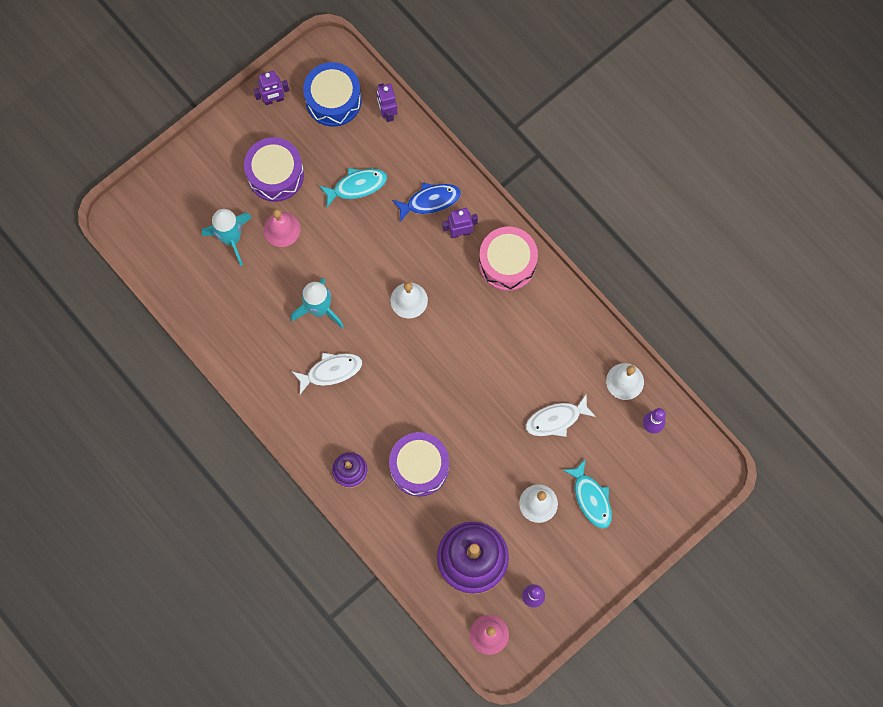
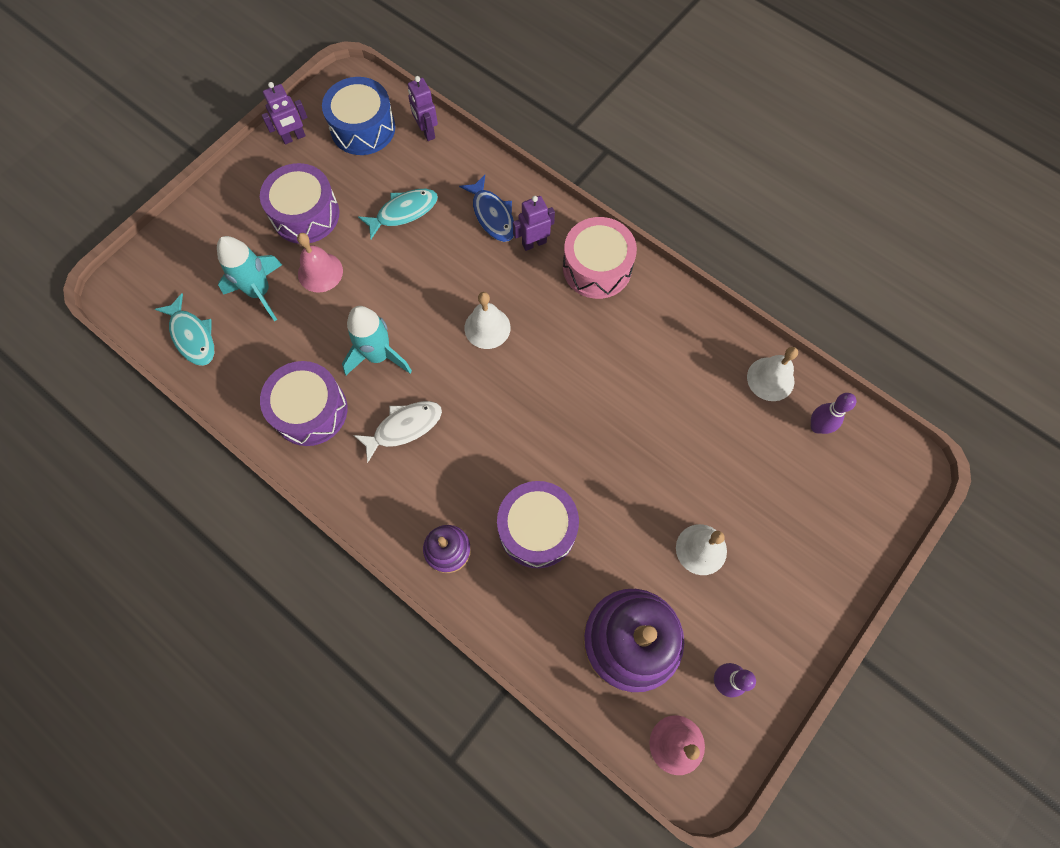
camera: 10 degrees left, 5 degrees down
(260, 345) = (310, 410): none -> purple drum
(430, 201) = (492, 215): blue fish -> blue fish turned 90 degrees clockwise
(556, 419) = (698, 439): white fish -> none
(591, 498) = (767, 530): turquoise fish -> turquoise fish (192, 336)

